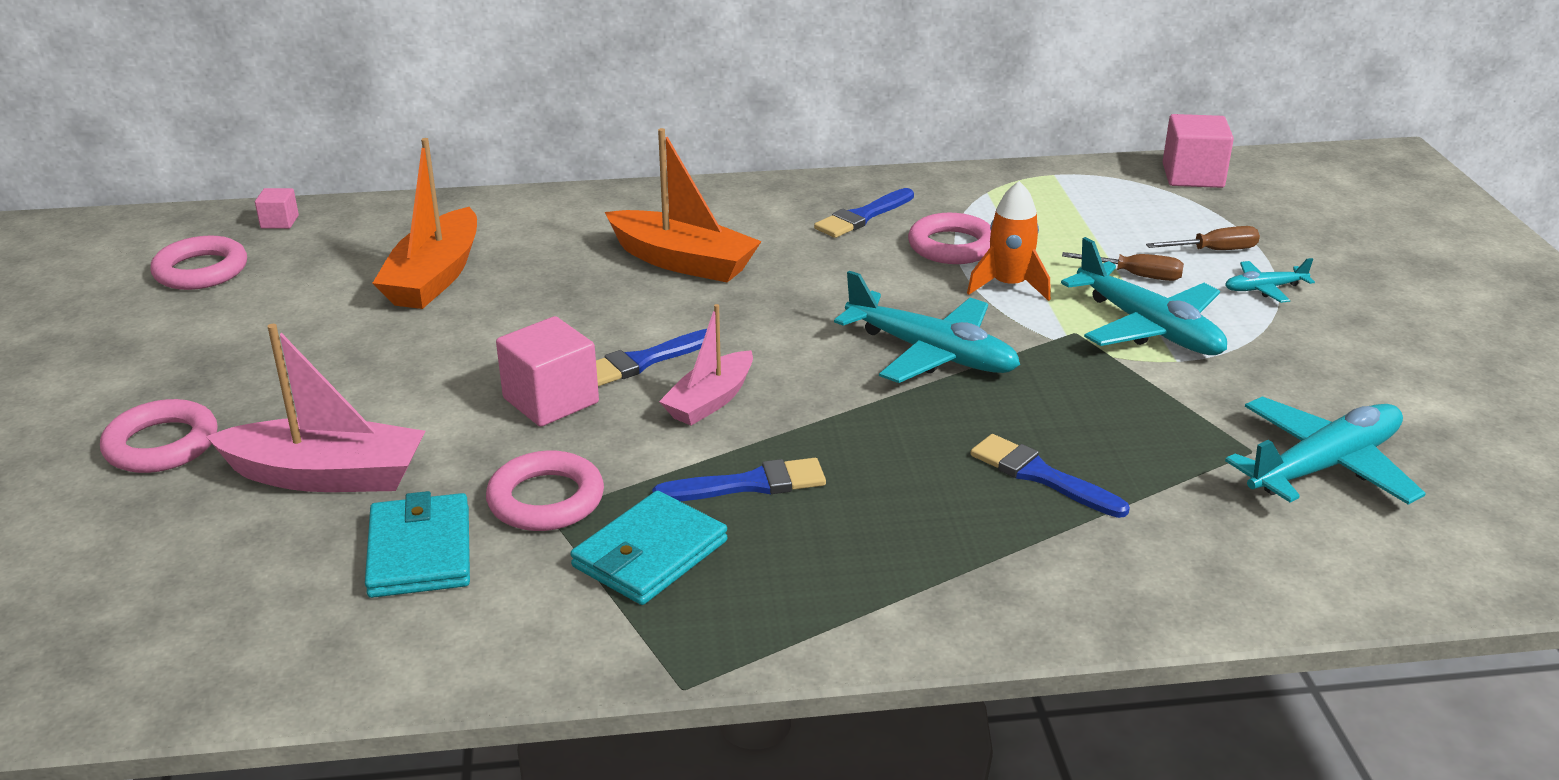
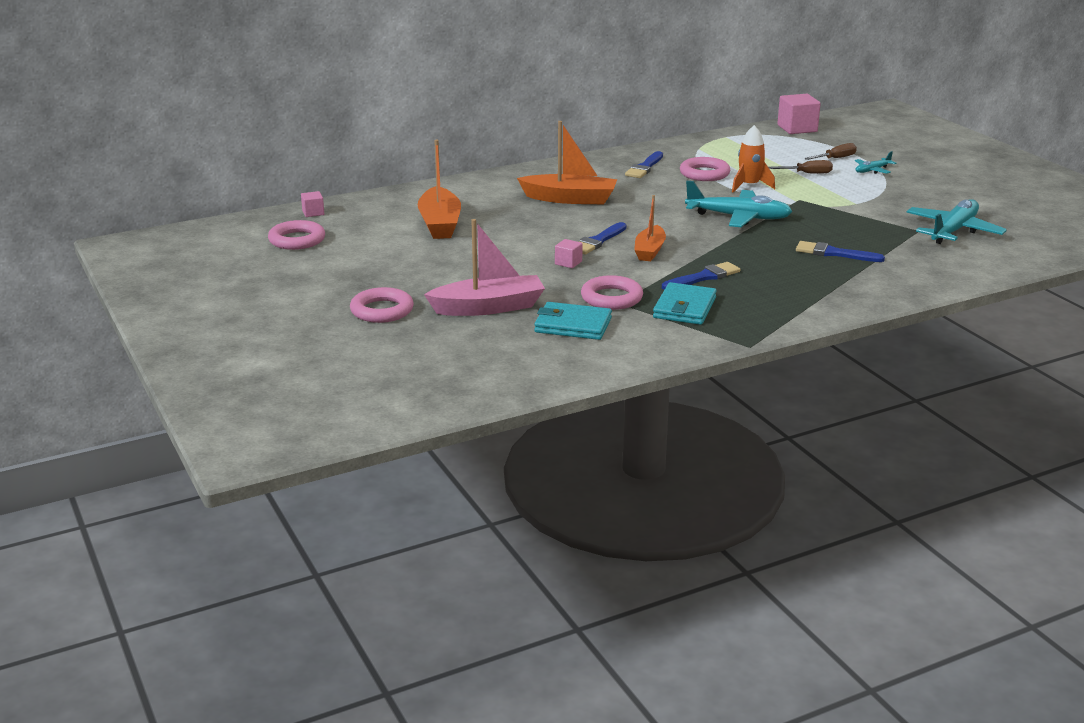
camera: 20 degrees left, 5 degrees down
(420, 551) = (573, 325): turquoise wallet -> turquoise wallet turned 45 degrees counterclockwise
(551, 400) = (568, 263): pink cube -> pink cube, size x0.53
(710, 401) = (649, 251): pink boat -> orange boat
(1148, 327) = (832, 193): turquoise plane -> none

